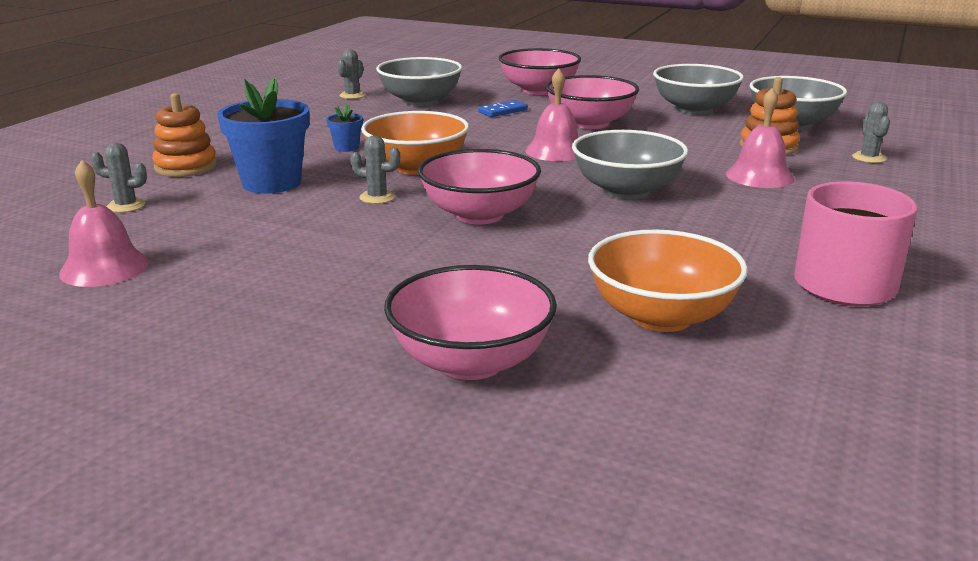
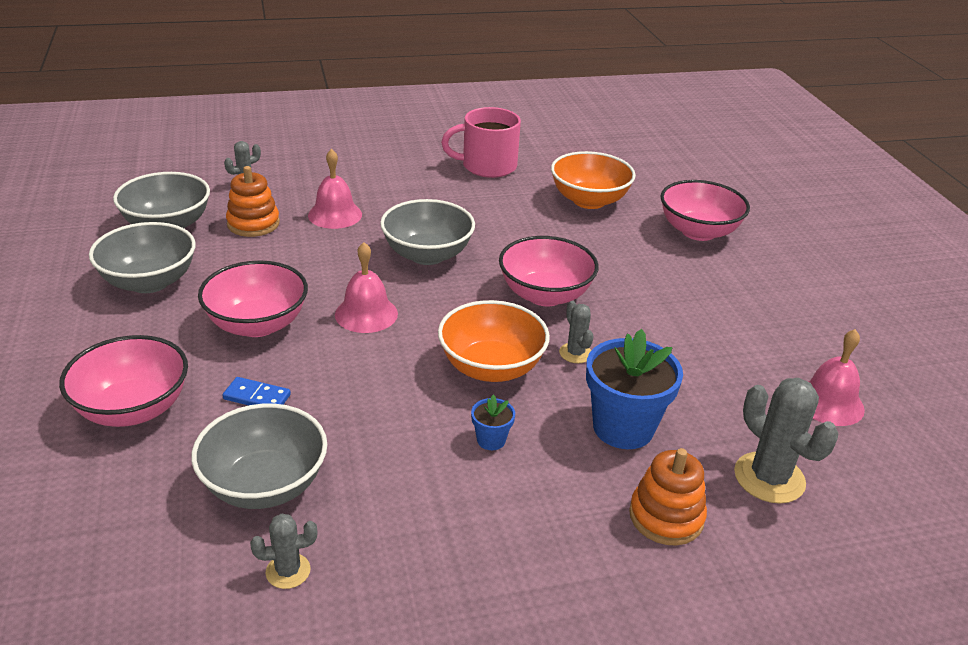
camera: 130 degrees left, 10 degrees up
(126, 206) = (769, 478): grey cactus -> grey cactus, size x1.83

